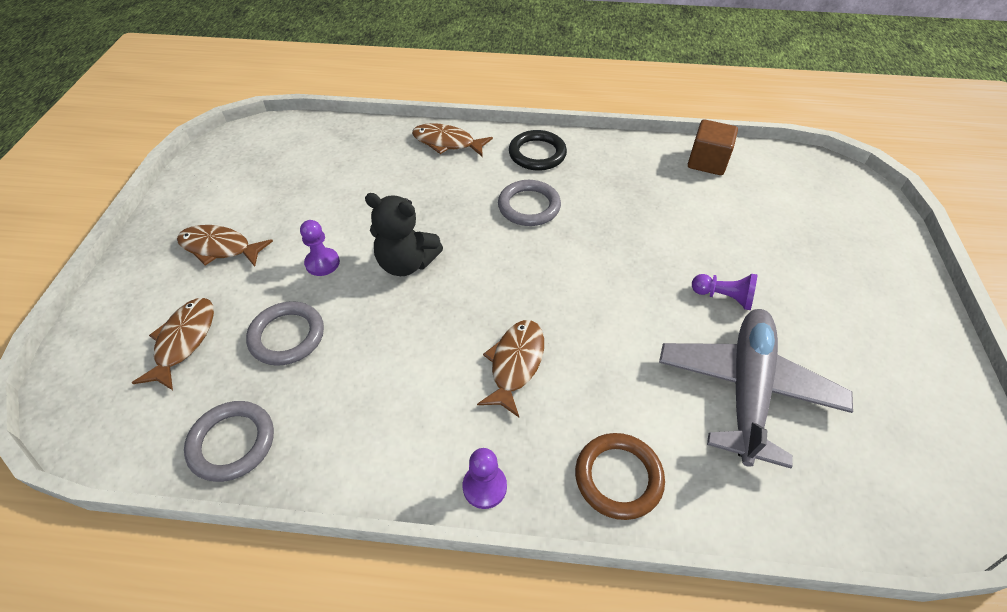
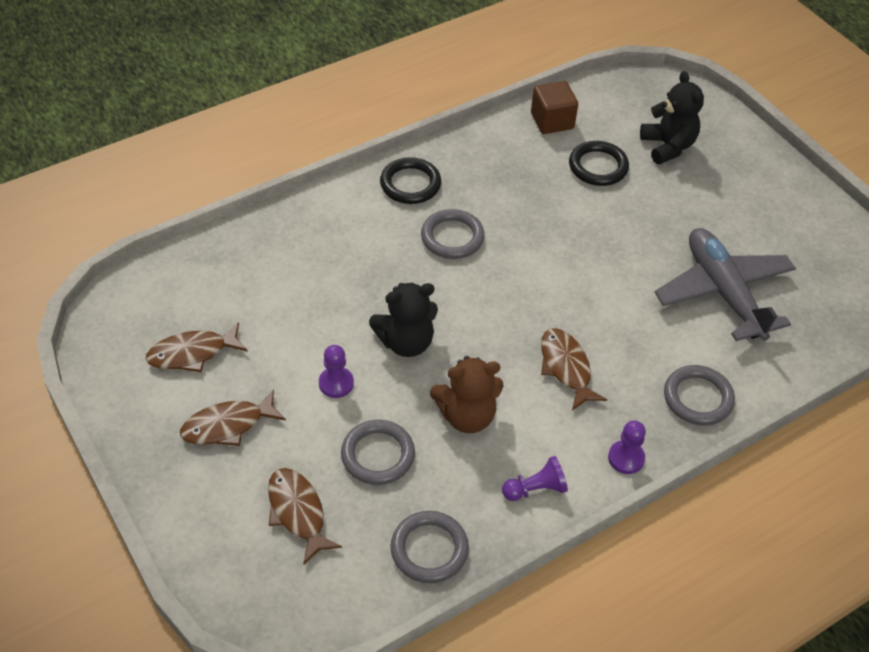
camera: 40 degrees left, 0 degrees up
(387, 350) = (467, 416): none -> brown teddy bear
(447, 143) = (319, 214): brown fish -> brown fish (192, 353)
(618, 477) = (698, 398): brown ring -> grey ring
(716, 215) = (598, 166): none -> black ring
(723, 297) = (657, 233): purple pawn -> purple pawn (535, 489)
(806, 230) = (668, 146): none -> black teddy bear

